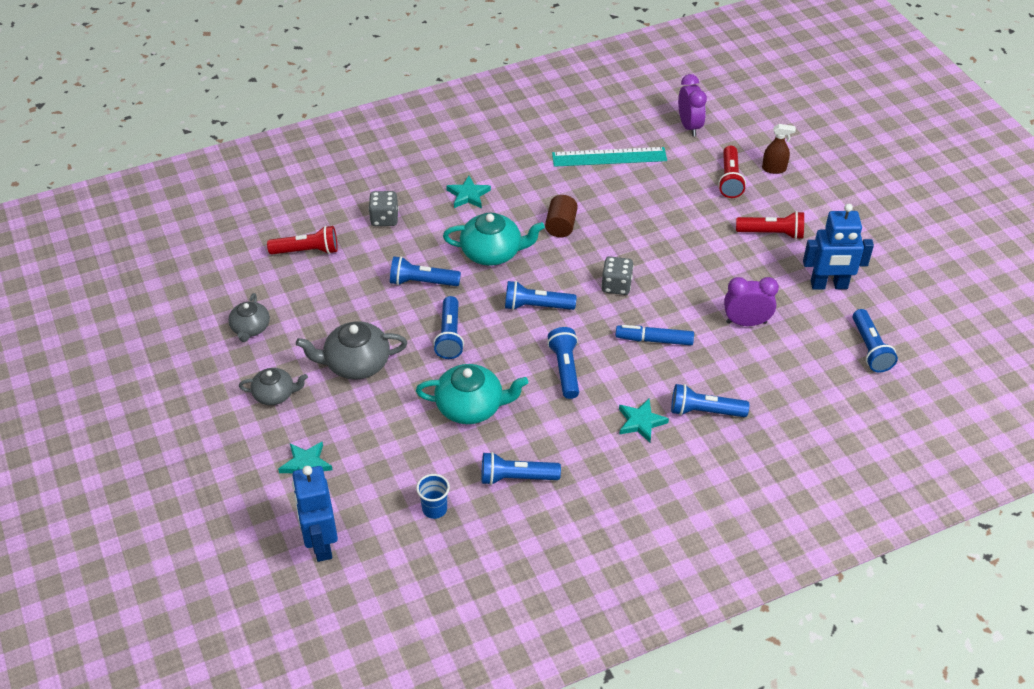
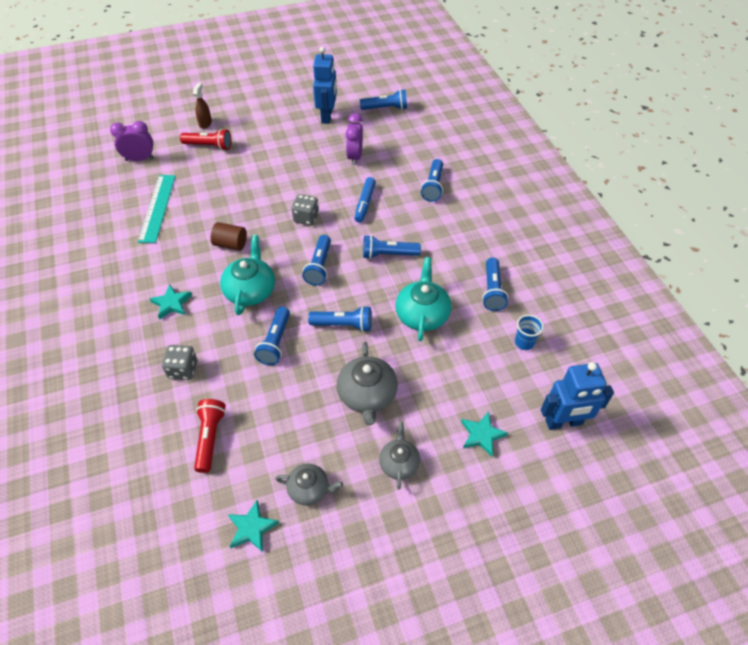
camera: 85 degrees left, 5 degrees up
(641, 422) = (441, 218): turquoise star -> turquoise star (252, 528)
(772, 233) = (272, 134): red flashlight -> none

